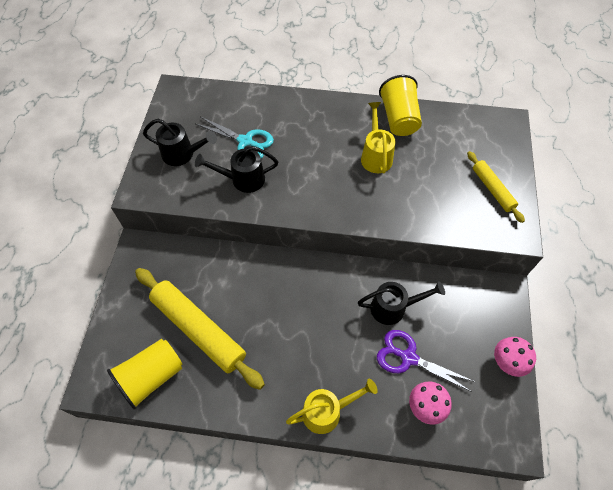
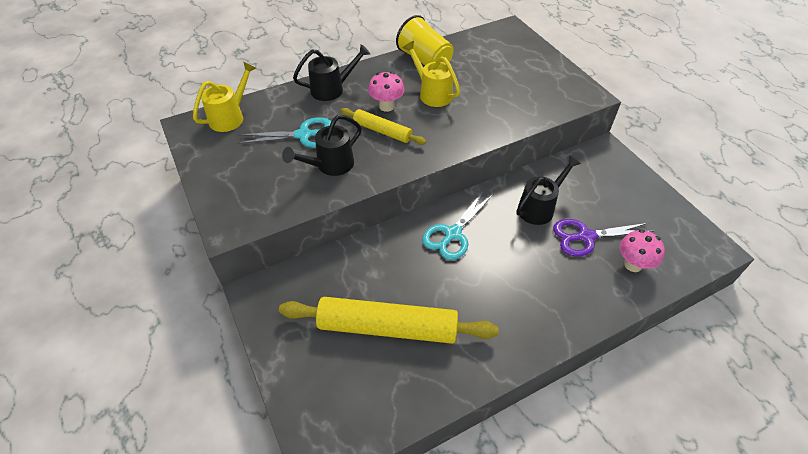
camera: 35 degrees left, 10 degrees down
(152, 376) = (378, 400): yellow cup -> none
(182, 154) = (248, 174): black watering can -> black watering can (332, 89)
(304, 287) = (452, 234): none -> turquoise scissors
(327, 411) = (565, 318): yellow watering can -> yellow watering can (230, 117)
(492, 189) = (543, 75): yellow rolling pin -> yellow rolling pin (382, 131)
(506, 363) = (655, 197): pink mushroom -> pink mushroom (386, 106)

